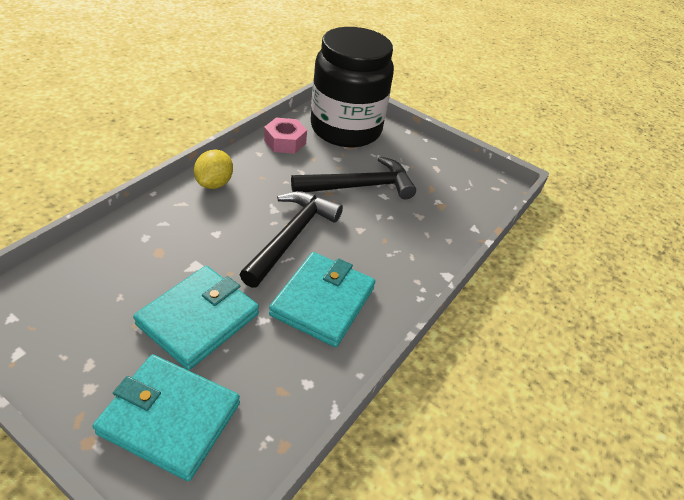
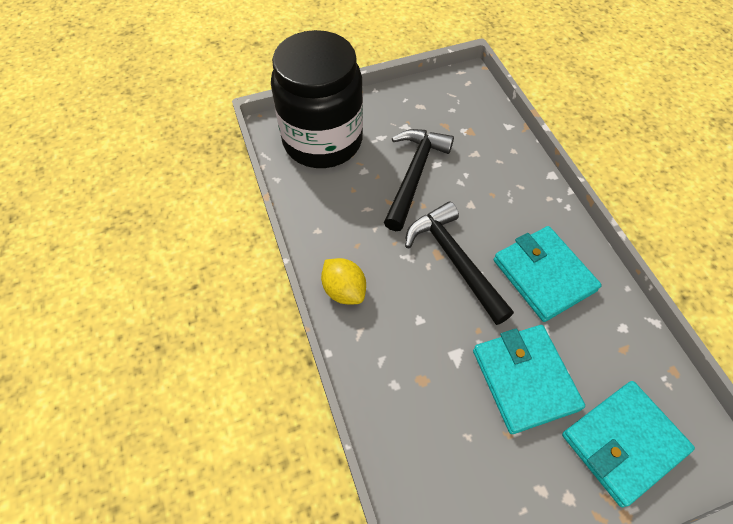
camera: 50 degrees left, 15 degrees up
(285, 142) = (312, 200): pink nut -> none

